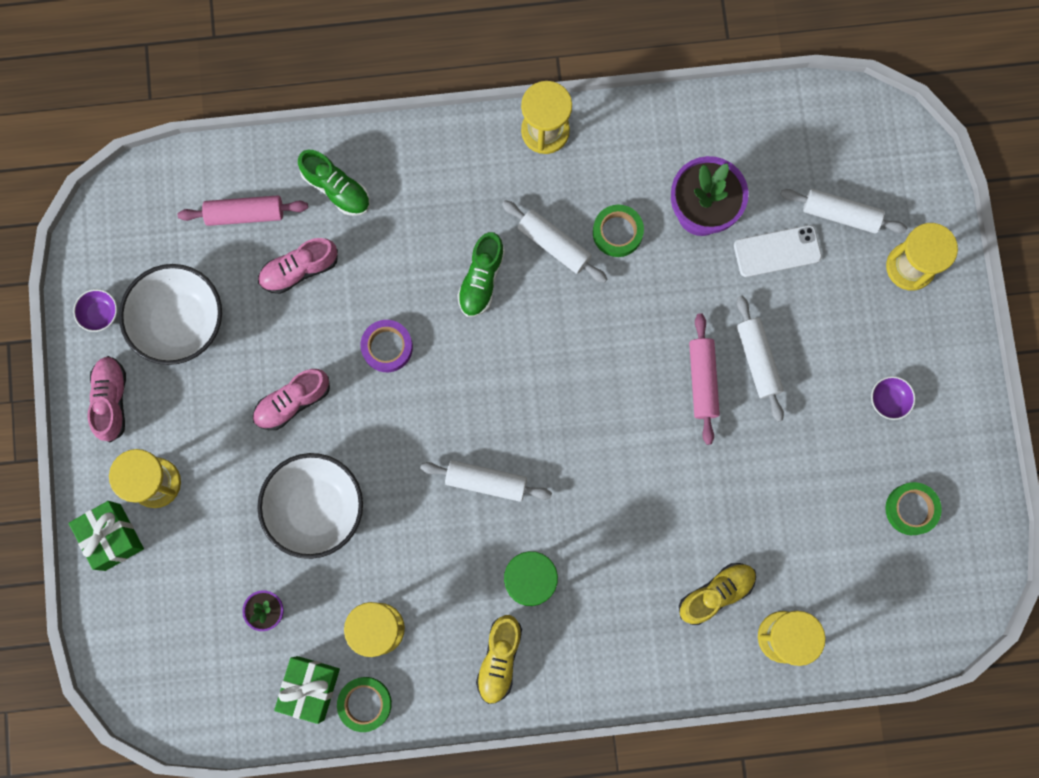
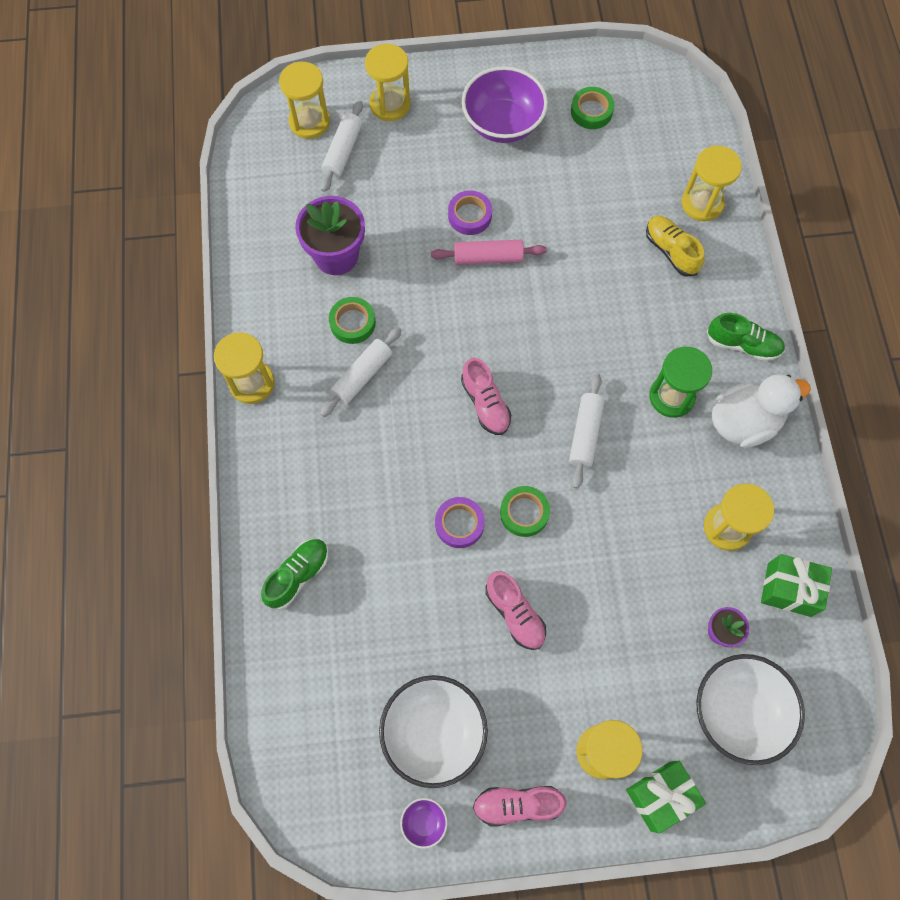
camera: 90 degrees left, 10 degrees down
(245, 214) = (320, 668): pink rolling pin -> none
(299, 269) = (380, 610): pink shoe -> pink shoe (485, 403)
(316, 508) = (618, 588): white bowl -> white bowl (738, 711)
(365, 703) = (797, 539): green tape -> green tape (524, 513)
(481, 279) = (394, 439): green shoe -> green shoe (742, 344)
(499, 659) = (744, 422): yellow shoe -> white duck
(757, 360) = (469, 216): white rolling pin -> purple tape
(777, 251) = (374, 199): white phone -> none
(881, 174) = (309, 122): none -> yellow hourglass
(888, 400) = (502, 123): purple bowl -> purple bowl, size x2.31

